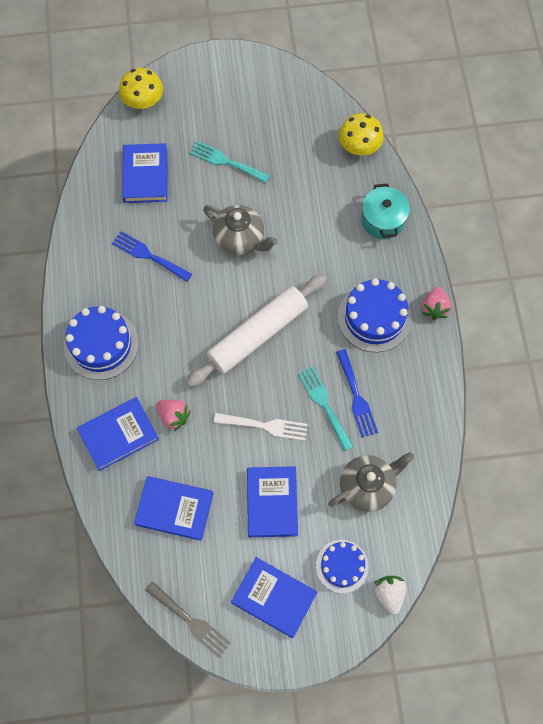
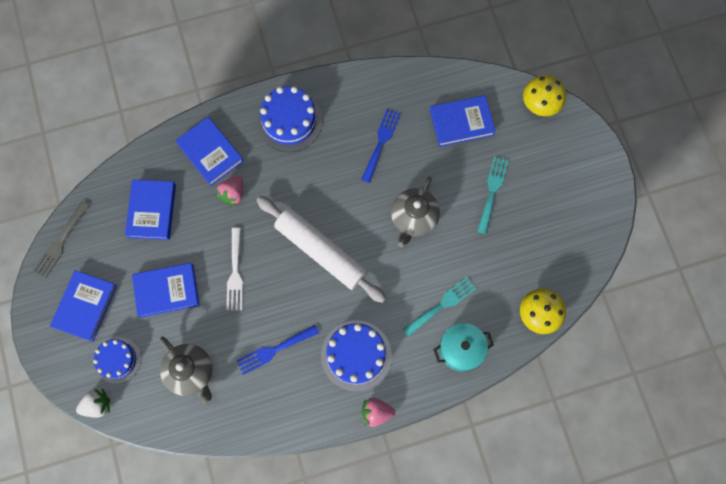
camera: 80 degrees right, 5 degrees up
(324, 404) = (262, 322): turquoise fork -> turquoise fork (442, 305)

